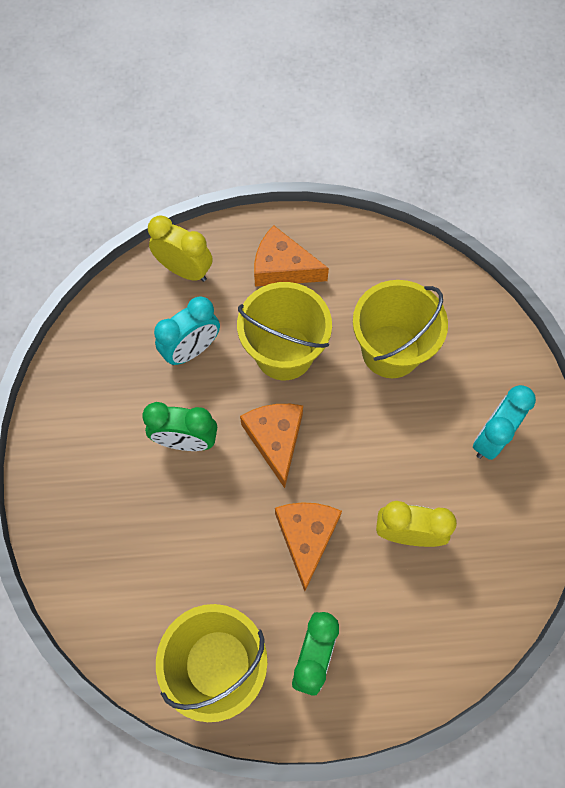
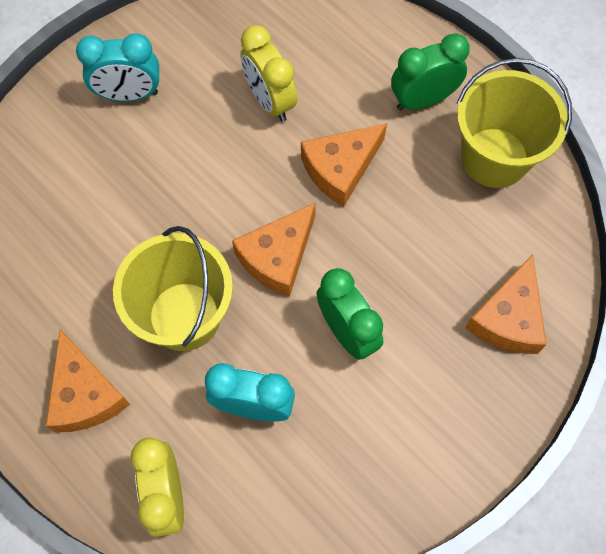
camera: 130 degrees left, 0 degrees up
(98, 553) = (508, 318): none -> orange cheese
(390, 351) = (106, 225): yellow bucket -> none

